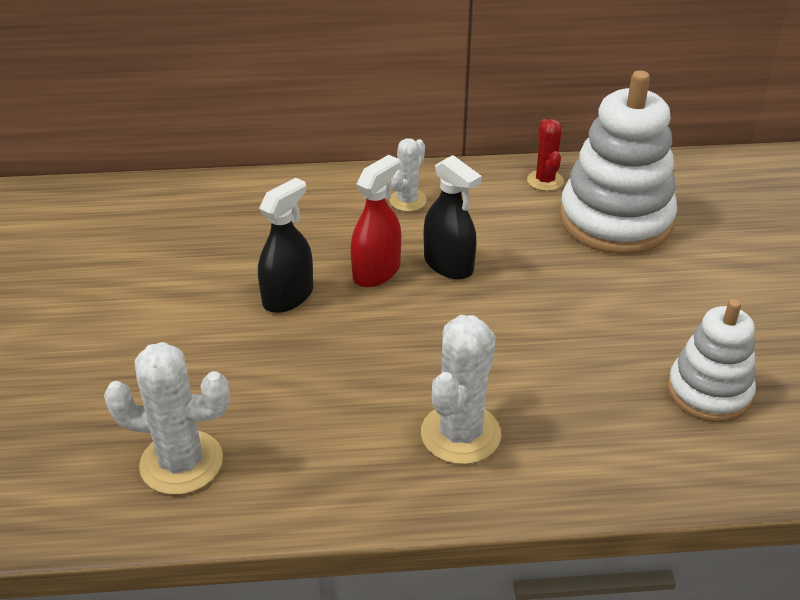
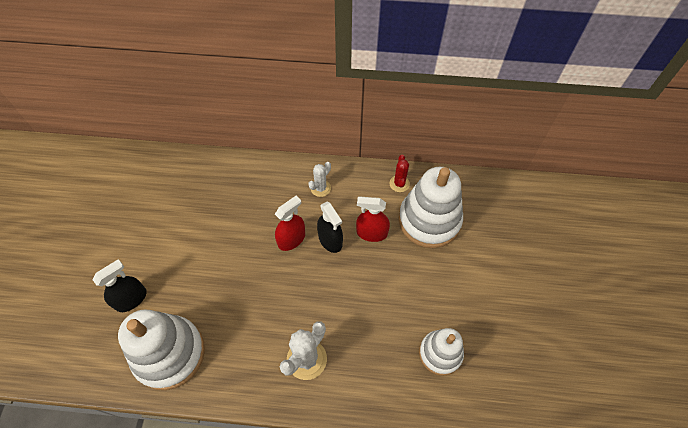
camera: 10 degrees right, 20 degrees up
(181, 463) = (169, 353): white cactus -> white stacking toy
(288, 296) = (242, 250): black spray bottle -> black spray bottle (131, 299)
(520, 247) = (371, 233): none -> red spray bottle

